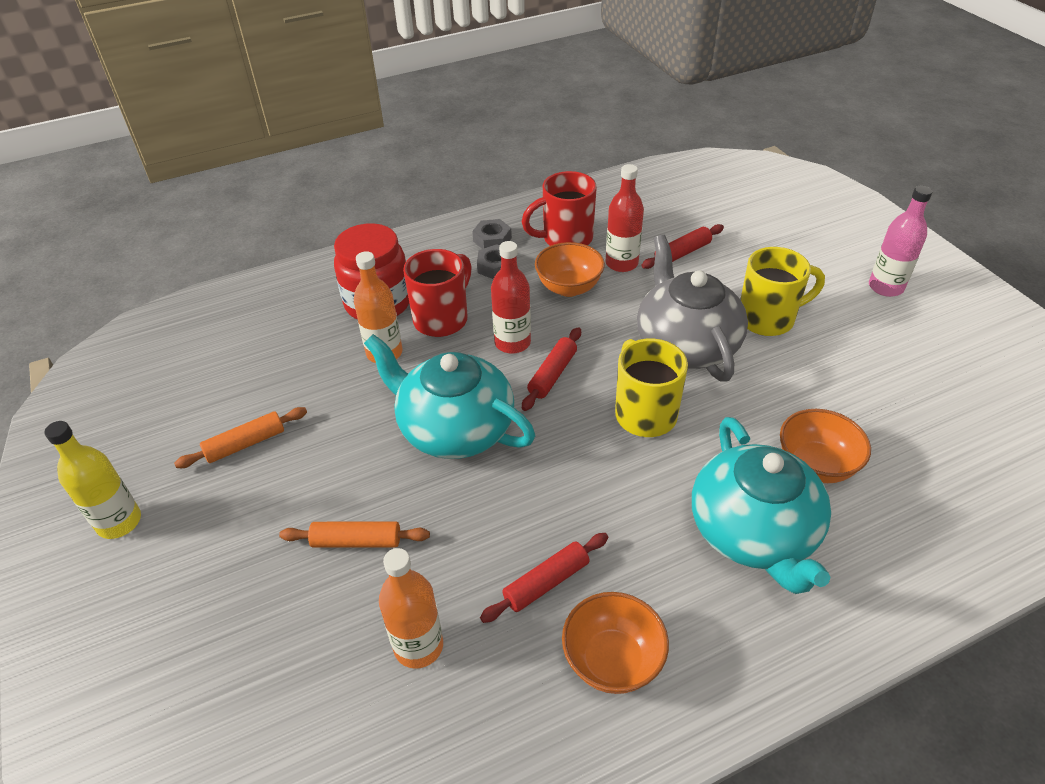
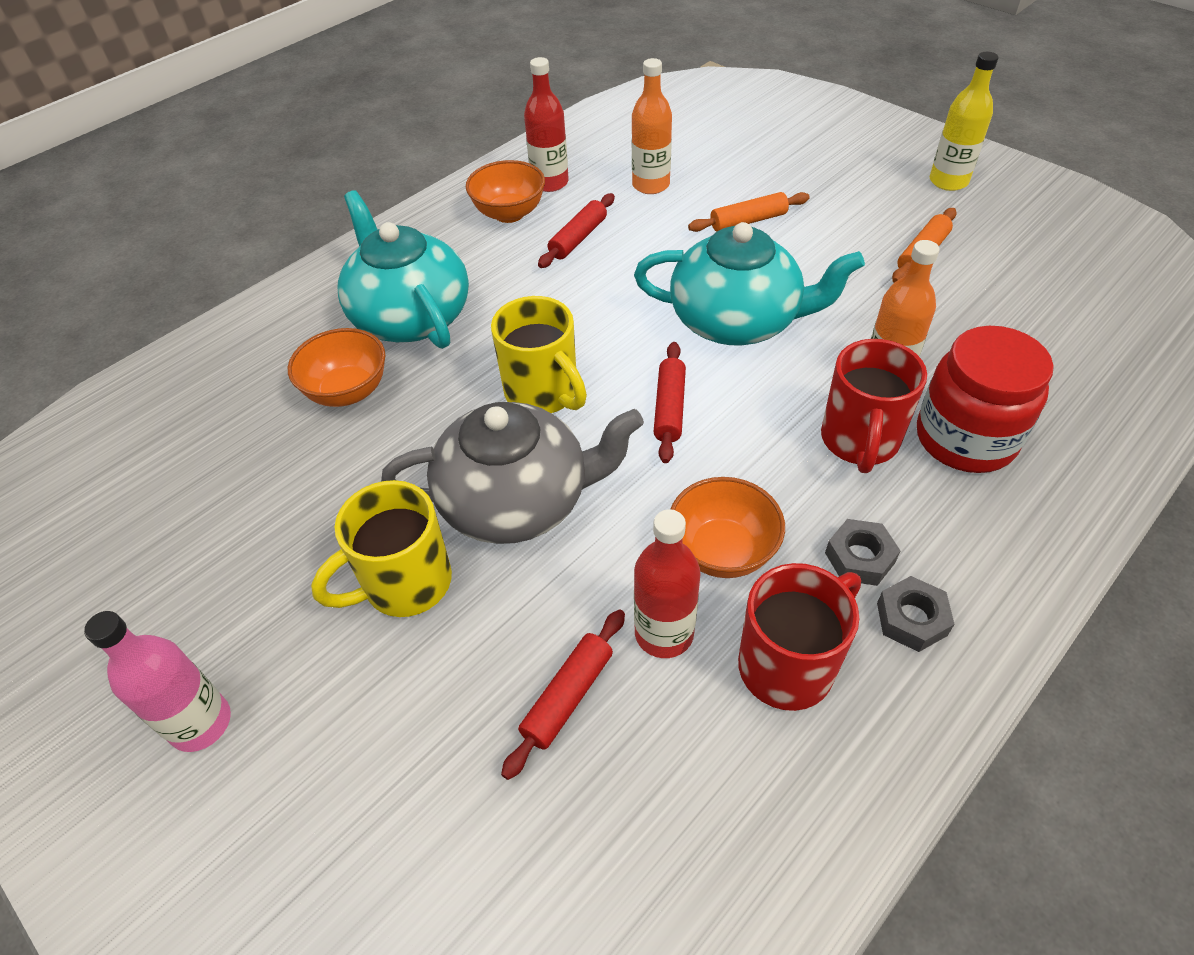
camera: 160 degrees right, 5 degrees up
(512, 343) = (744, 435): red bottle -> red bottle (550, 183)
(685, 344) = (517, 501): grey teapot -> grey teapot turned 60 degrees counterclockwise

